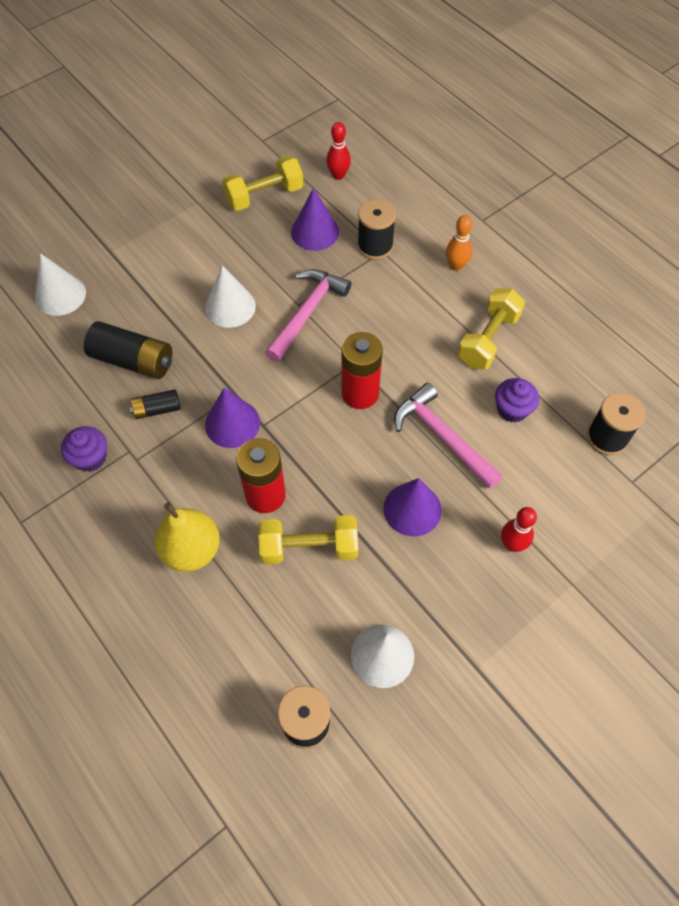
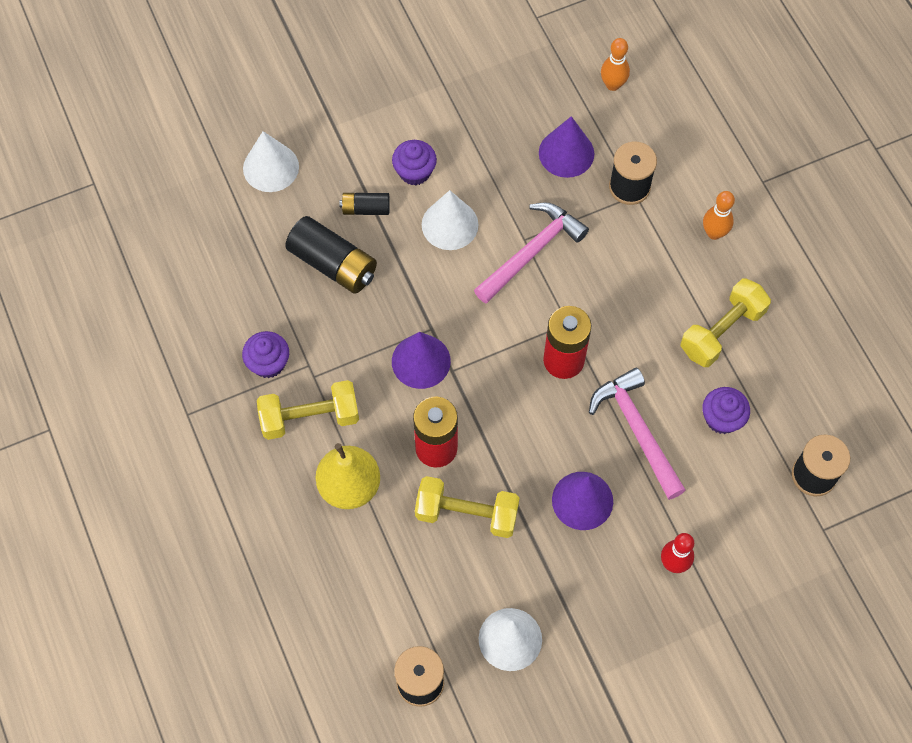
camera: 15 degrees right, 5 degrees up
(157, 409) = (347, 326): black battery -> black battery (366, 209)
(189, 272) = (414, 172): none -> purple cupcake
(264, 196) = (521, 93): yellow dumbbell -> yellow dumbbell (310, 417)
(338, 175) = (613, 85): red bowling pin -> orange bowling pin

